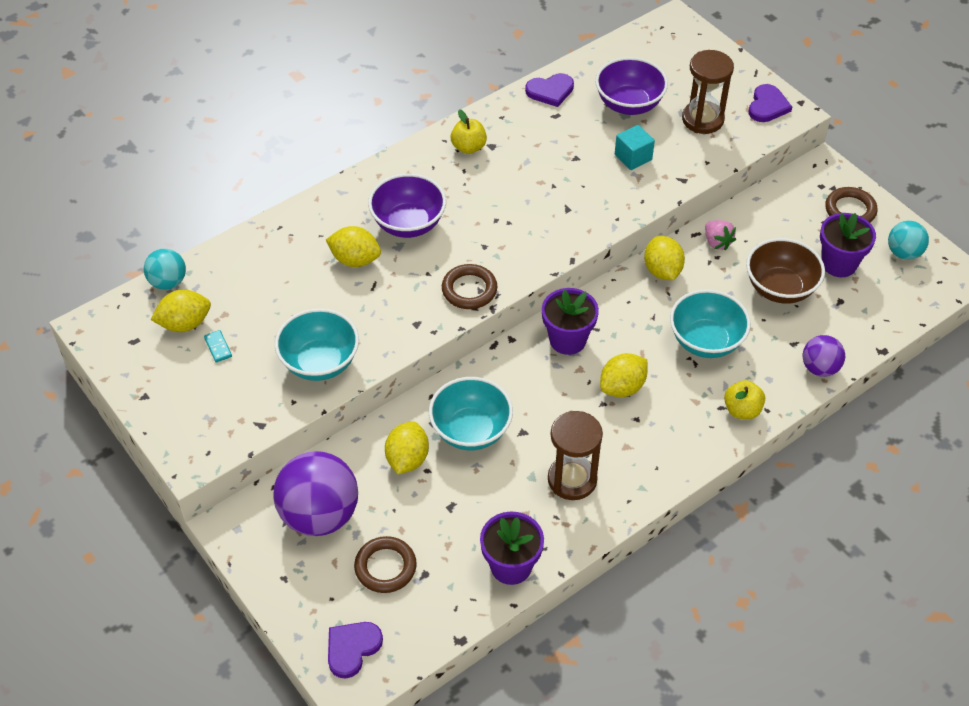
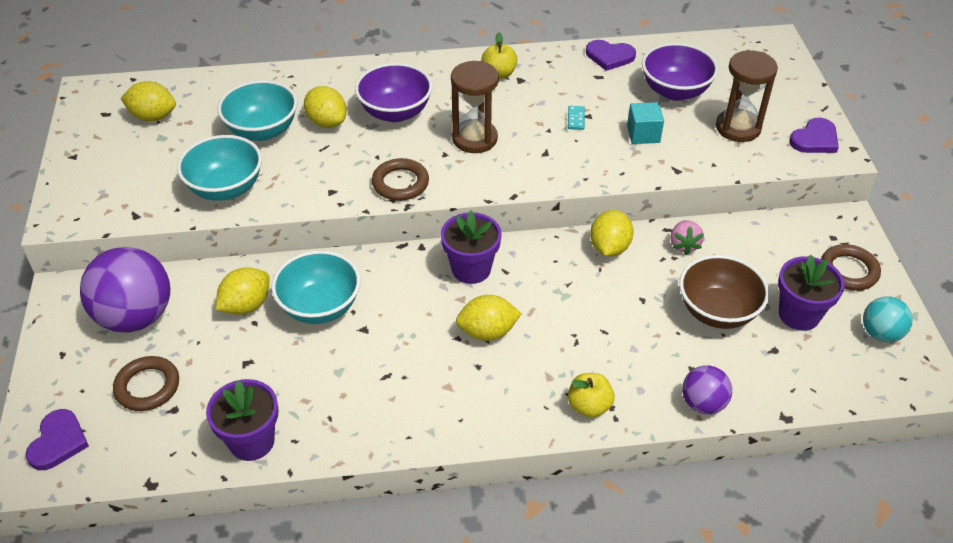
camera: 30 degrees right, 5 degrees down
(168, 282) = (170, 82): turquoise ball -> none
(218, 347) = (160, 144): turquoise domino -> turquoise domino (576, 119)
(352, 648) = (58, 442): purple heart -> purple heart turned 120 degrees clockwise
(572, 479) = (372, 392): brown hourglass -> brown hourglass (474, 139)
(706, 341) = (602, 327): turquoise bowl -> turquoise bowl (262, 130)

